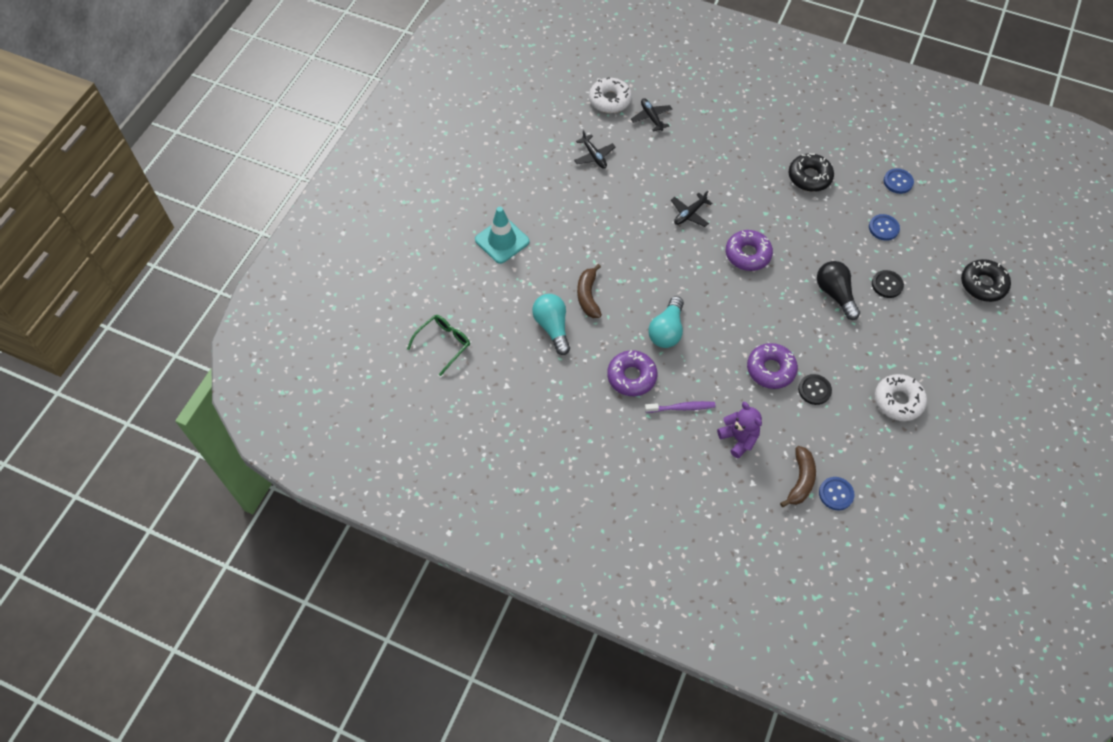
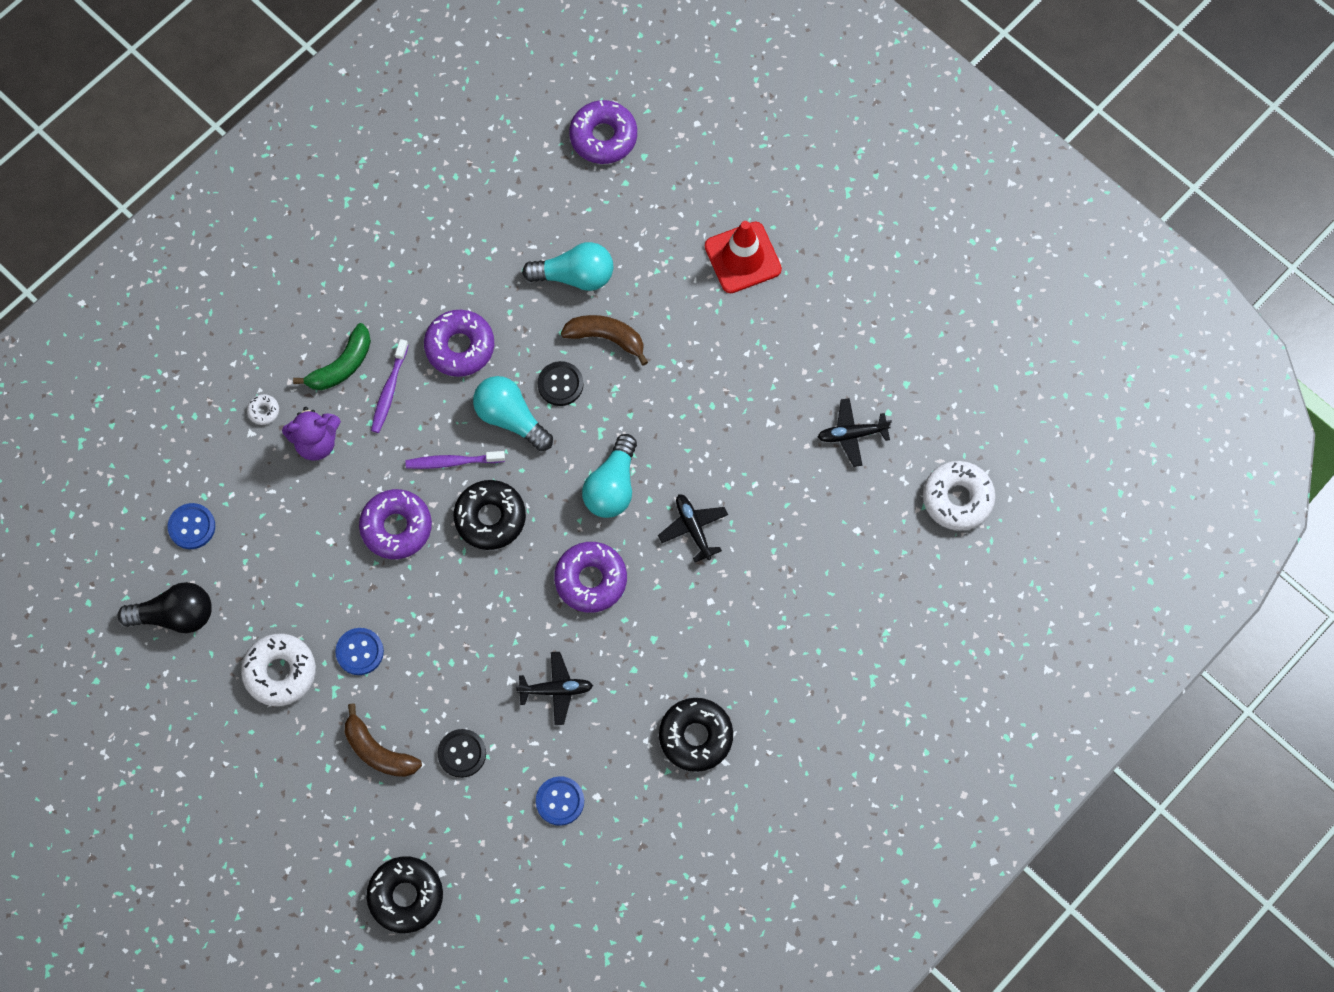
camera: 110 degrees right, 10 degrees up
(443, 344) = (603, 137): green glasses -> purple donut
(502, 241) = (743, 258): turquoise traffic cone -> red traffic cone
(651, 117) = (899, 547): black plane -> black plane (556, 690)
(677, 444) = (342, 365): none -> green banana
(684, 262) = (612, 486): none -> turquoise light bulb
(712, 353) = (452, 462): none -> purple toothbrush
(733, 481) = (263, 411): none -> white donut
(737, 319) = (490, 518): none -> black donut
(800, 480) = (228, 492): brown banana -> brown banana (378, 751)
(814, 390) = (342, 570): black button -> black button (560, 384)
(835, 294) = (476, 671): black light bulb -> black light bulb (175, 615)
(898, 182) = (636, 870): blue button -> blue button (359, 652)

